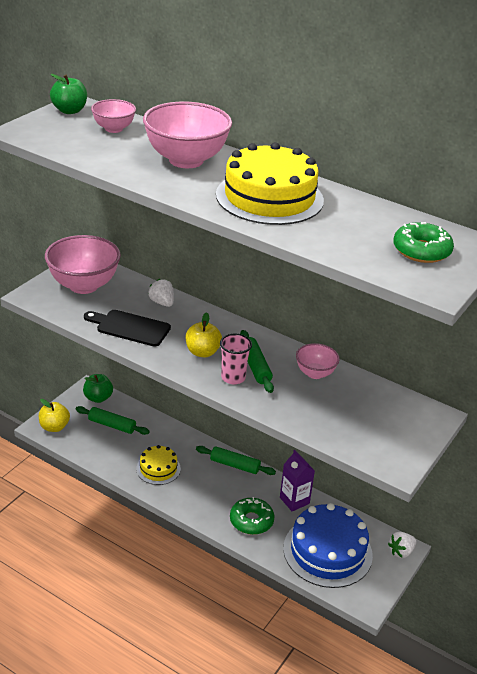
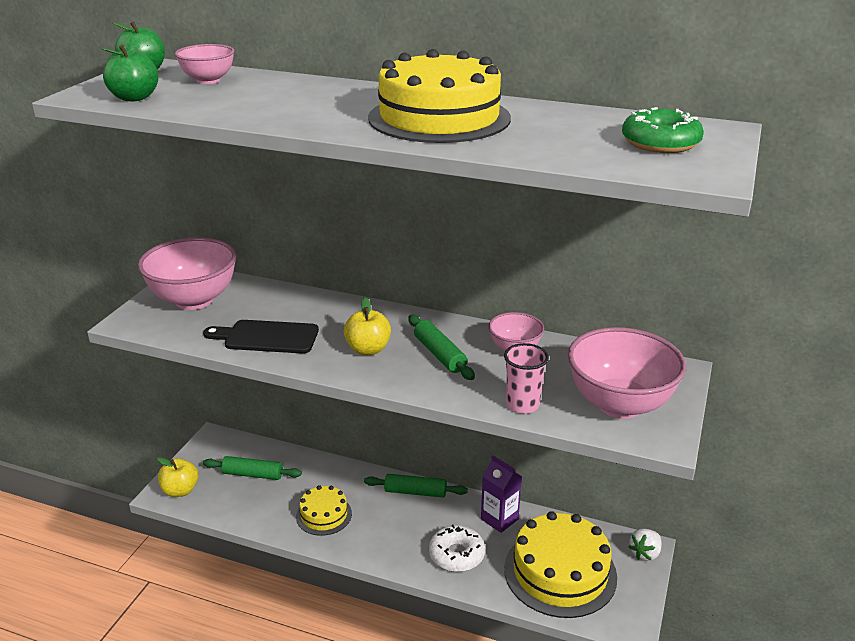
camera: 10 degrees left, 5 degrees down
(98, 398) = (227, 446): green apple -> green apple (134, 98)
(162, 303) = (298, 303): white strawberry -> none
(186, 160) = (314, 97): pink bowl -> pink bowl (619, 404)
(233, 378) = (417, 372): pink cup -> pink cup (522, 405)
(251, 521) = (456, 555): green donut -> white donut
(327, 551) = (560, 572): blue cake -> yellow cake

